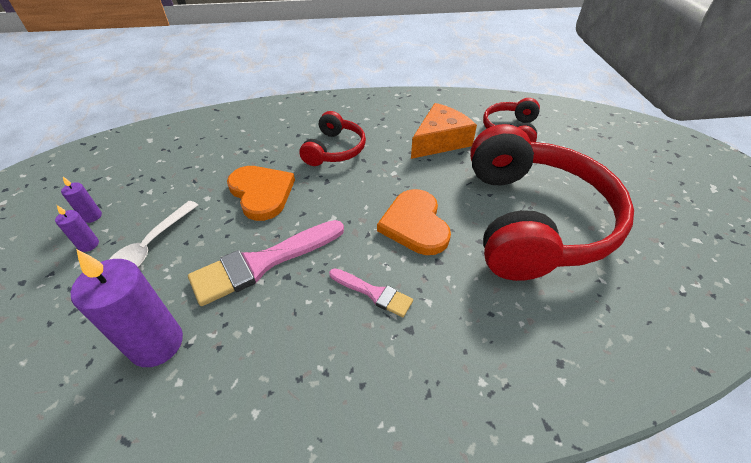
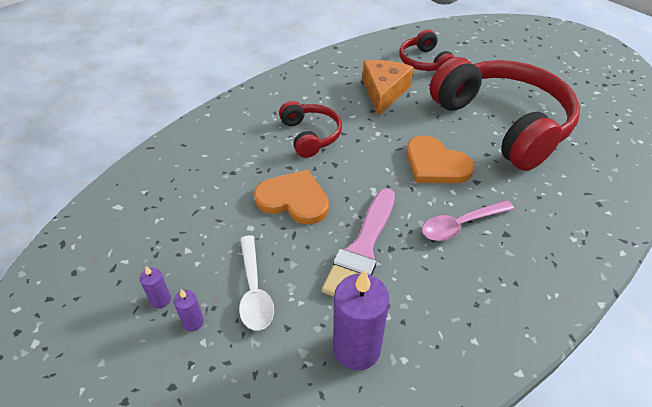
camera: 35 degrees left, 0 degrees up
(373, 293) = (461, 225): pink brush -> pink spoon

